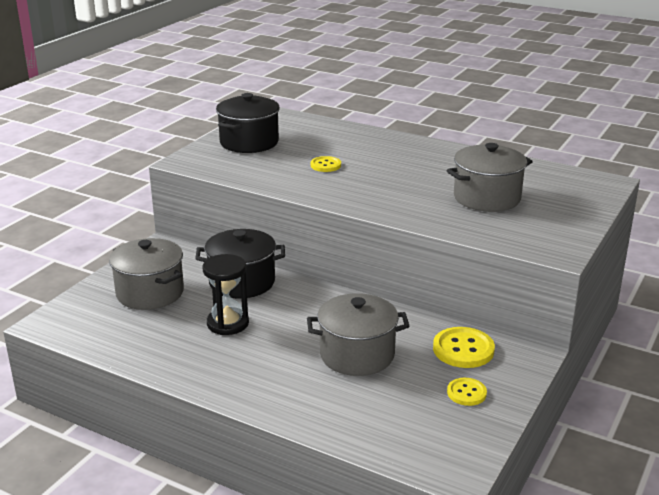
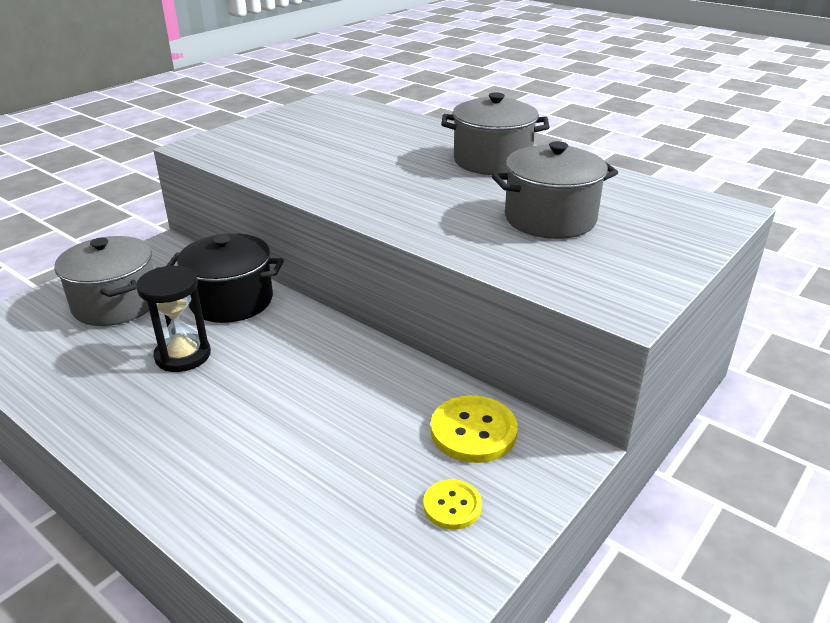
camera: 10 degrees right, 5 degrees up
(249, 142) = (287, 130): black pot -> none
(325, 165) = (361, 162): yellow button -> none
(357, 355) = (324, 422): grey pot -> grey pot (492, 161)

